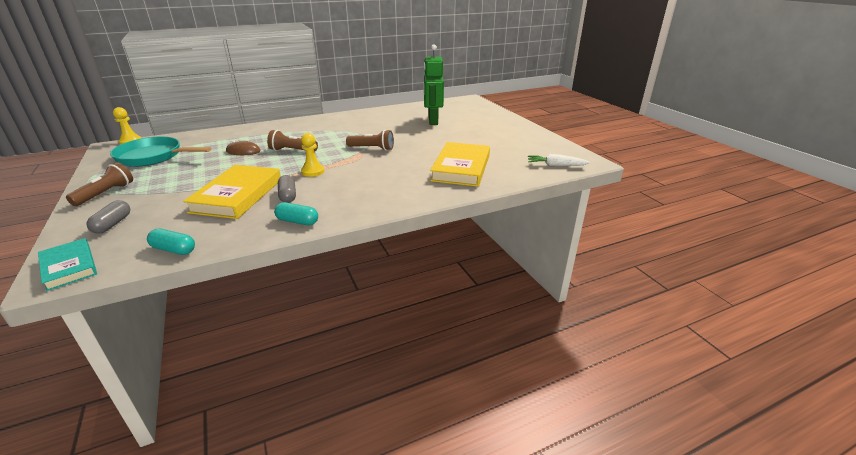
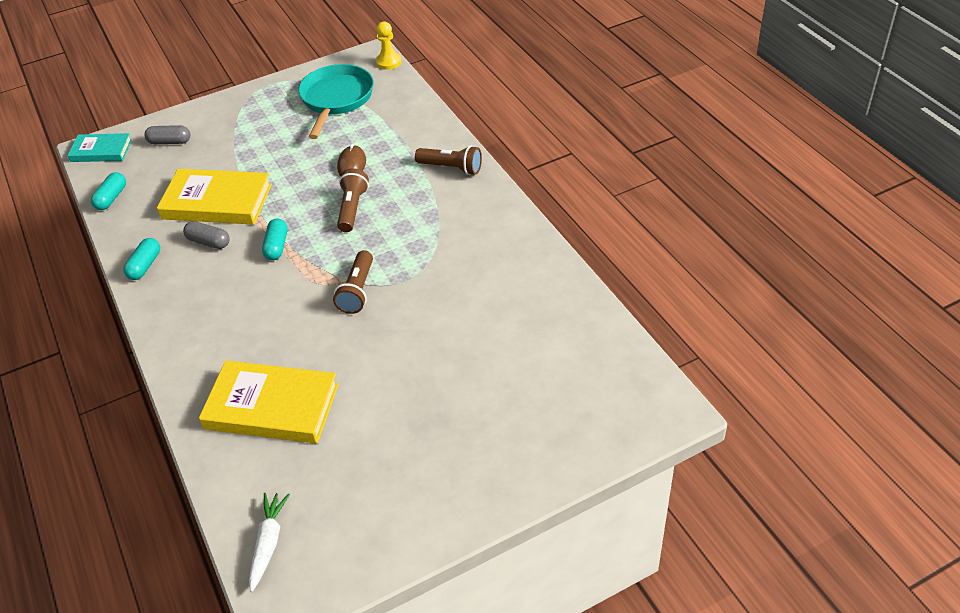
camera: 90 degrees right, 15 degrees up
(69, 267) = (101, 151): turquoise book -> turquoise book turned 45 degrees clockwise
(106, 193) = (238, 109): brown flashlight -> brown flashlight (451, 168)
(288, 196) = (208, 242): grey capsule -> grey capsule turned 45 degrees clockwise
(313, 171) = (277, 246): yellow pawn -> turquoise capsule
(433, 121) = (500, 354): green robot -> none

